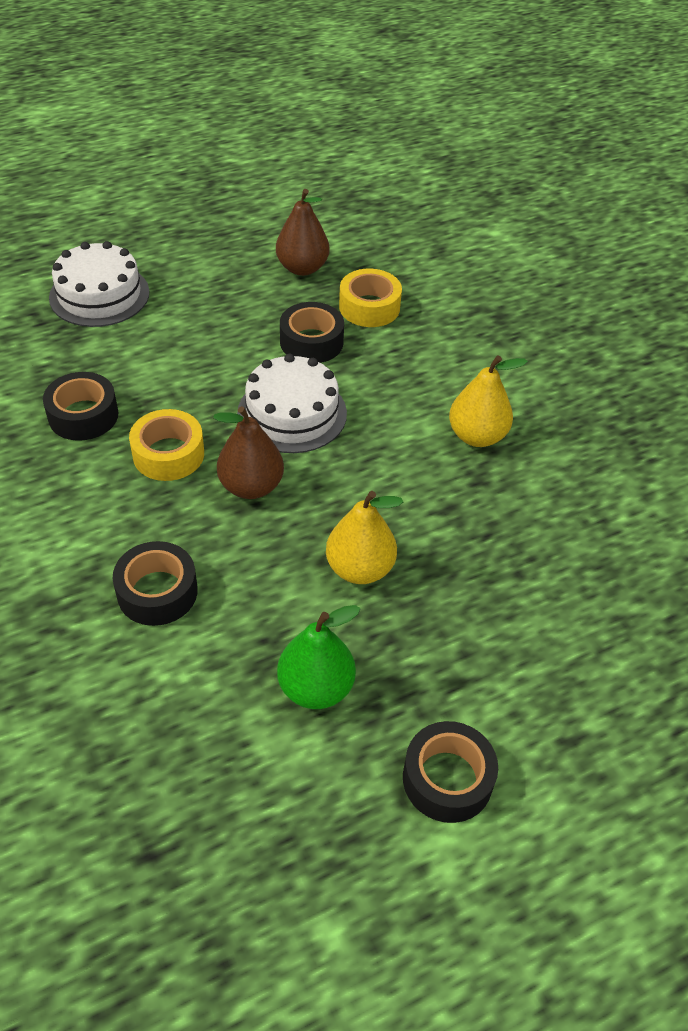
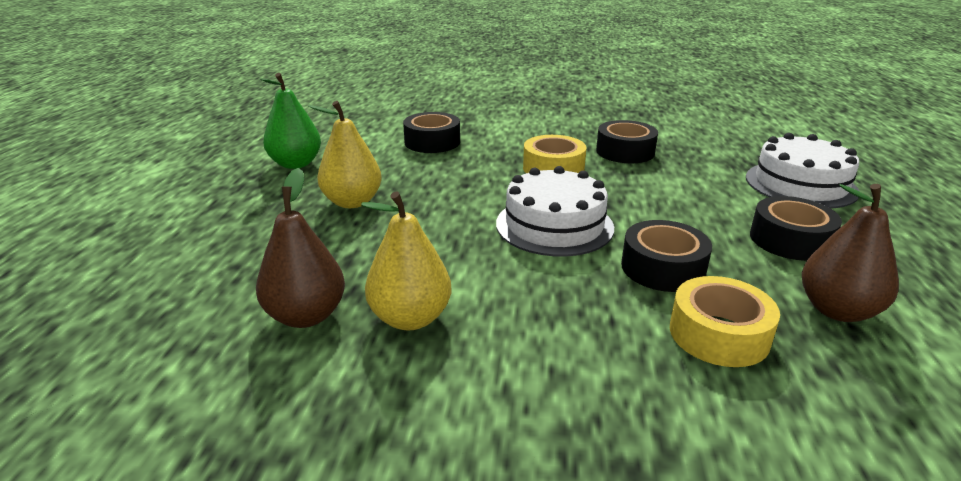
camera: 125 degrees right, 20 degrees down
(251, 486) = (485, 187): brown pear -> brown pear (306, 316)
(447, 779) = (175, 180): black tape -> black tape (790, 240)

